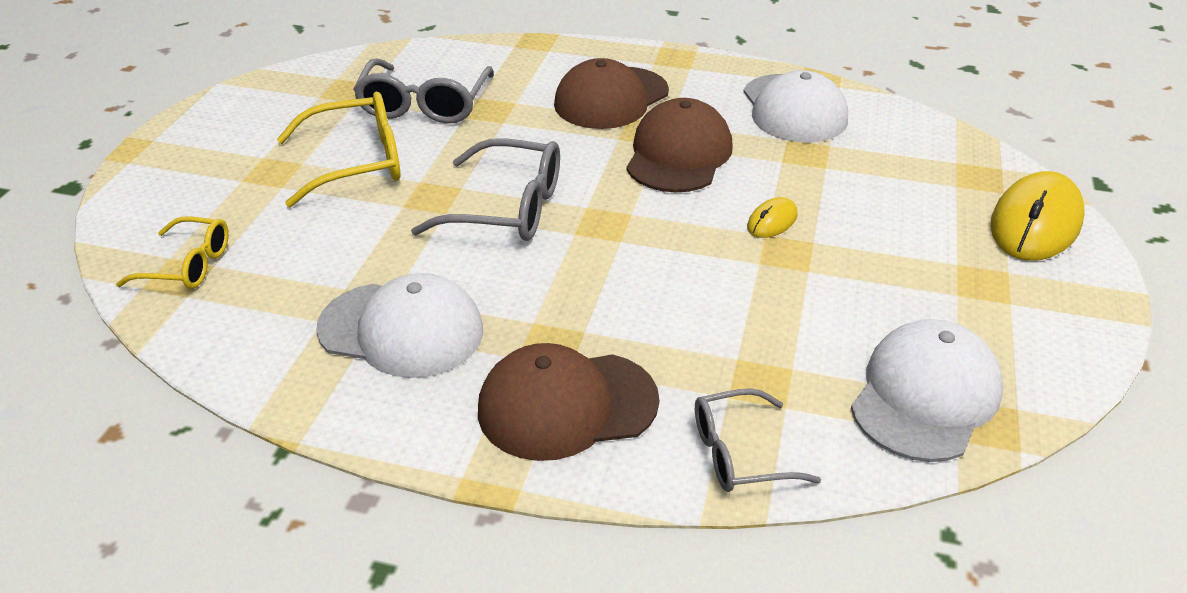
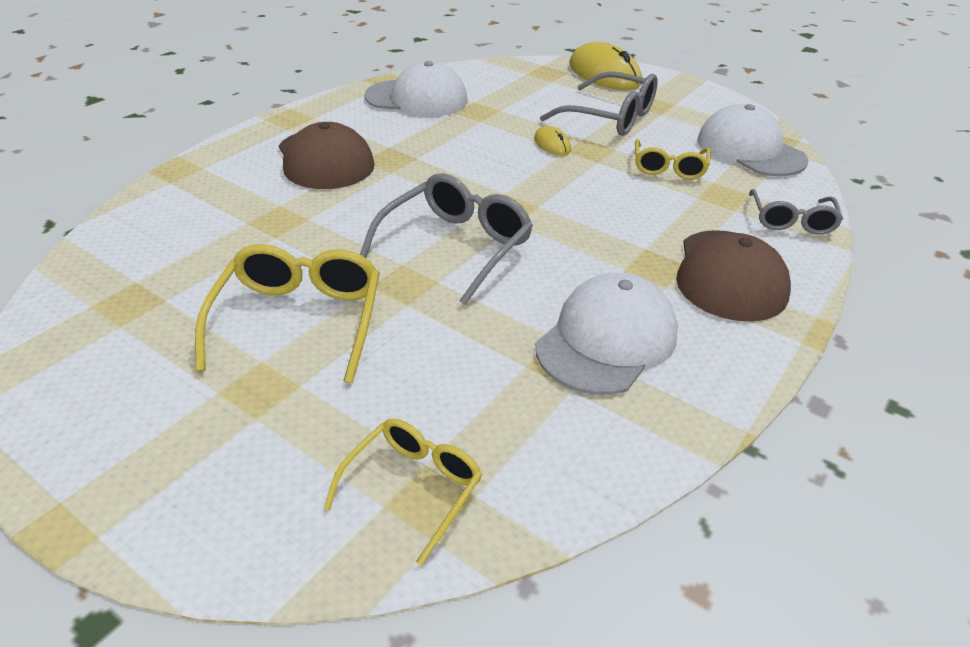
camera: 70 degrees left, 0 degrees up
(424, 105) = (226, 256): grey glasses -> grey glasses (610, 118)
(679, 154) = (439, 154): brown cap -> none
(795, 323) = (669, 168): none -> yellow glasses

